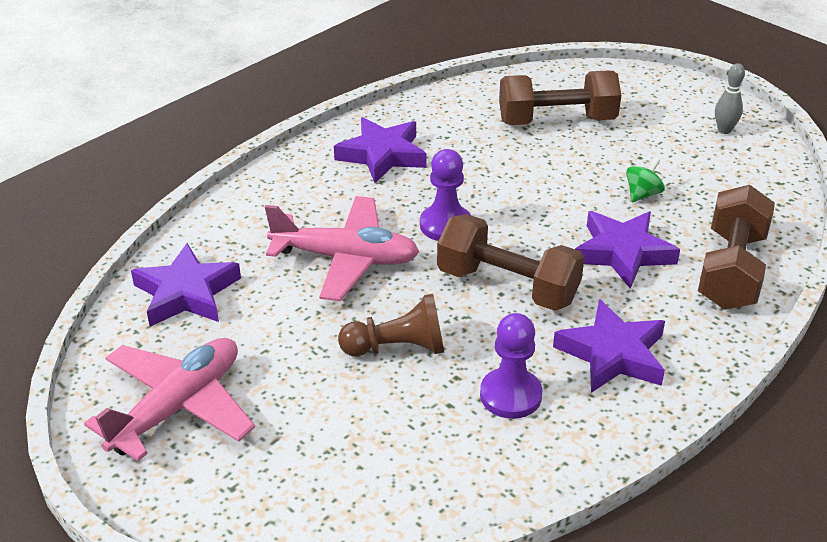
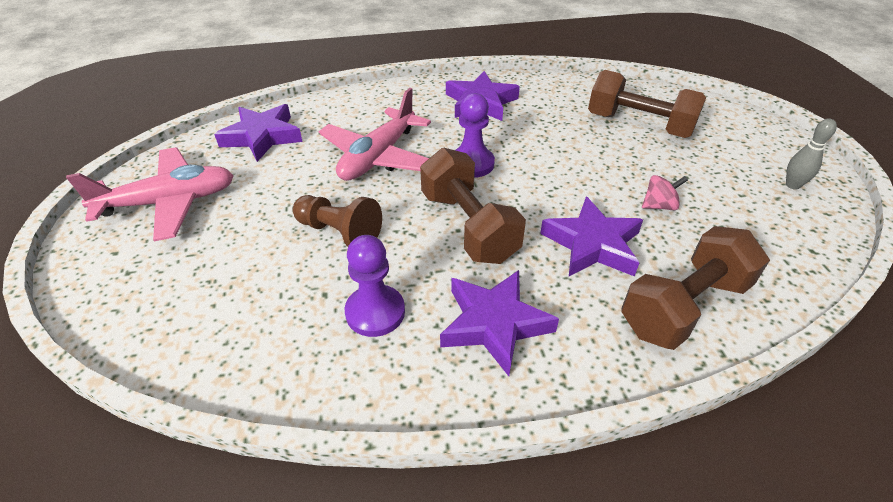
camera: 35 degrees right, 5 degrees up
(345, 258) = (378, 157): pink plane -> pink plane turned 75 degrees clockwise
(642, 194) = (659, 206): green spinning top -> pink spinning top

